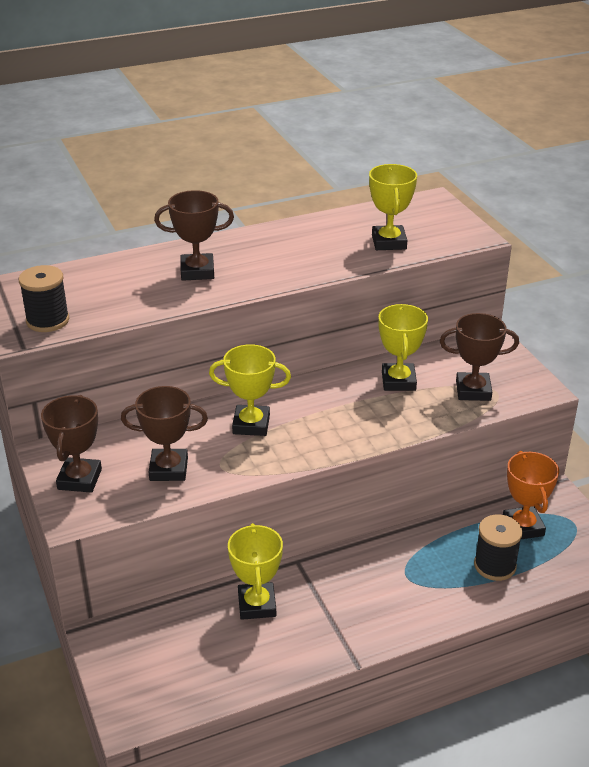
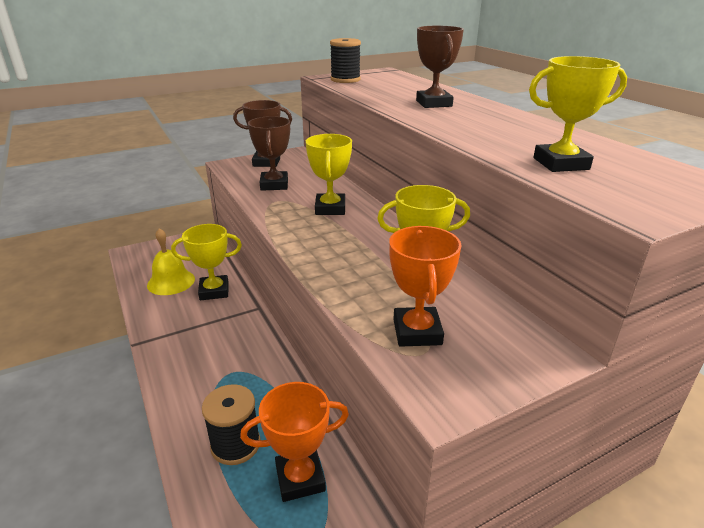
camera: 85 degrees right, 5 degrees down
(226, 653) = (171, 282): none -> yellow bell
(473, 390) = (417, 332): brown trophy -> orange trophy

